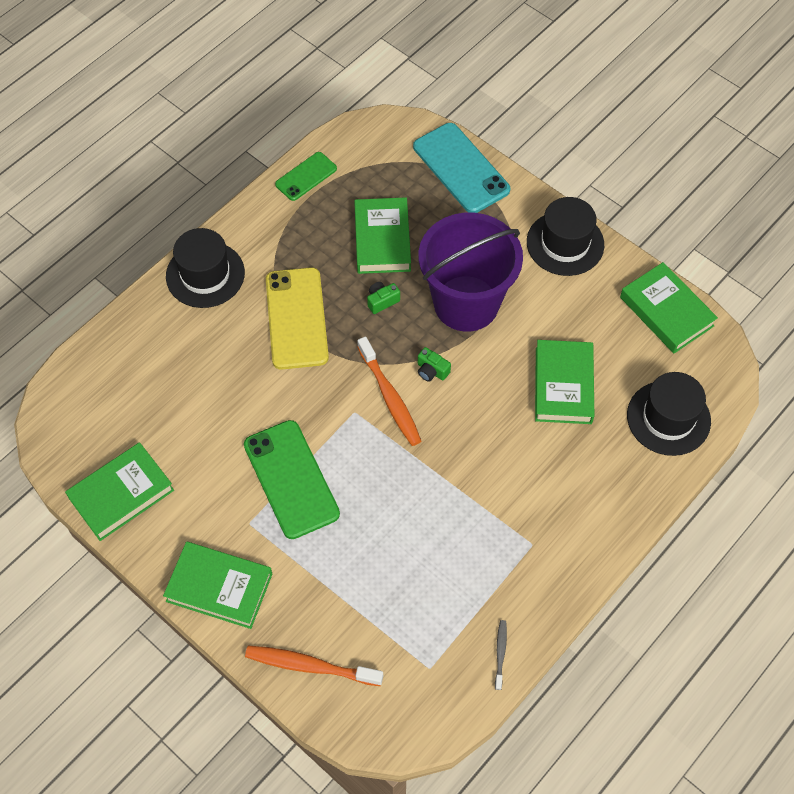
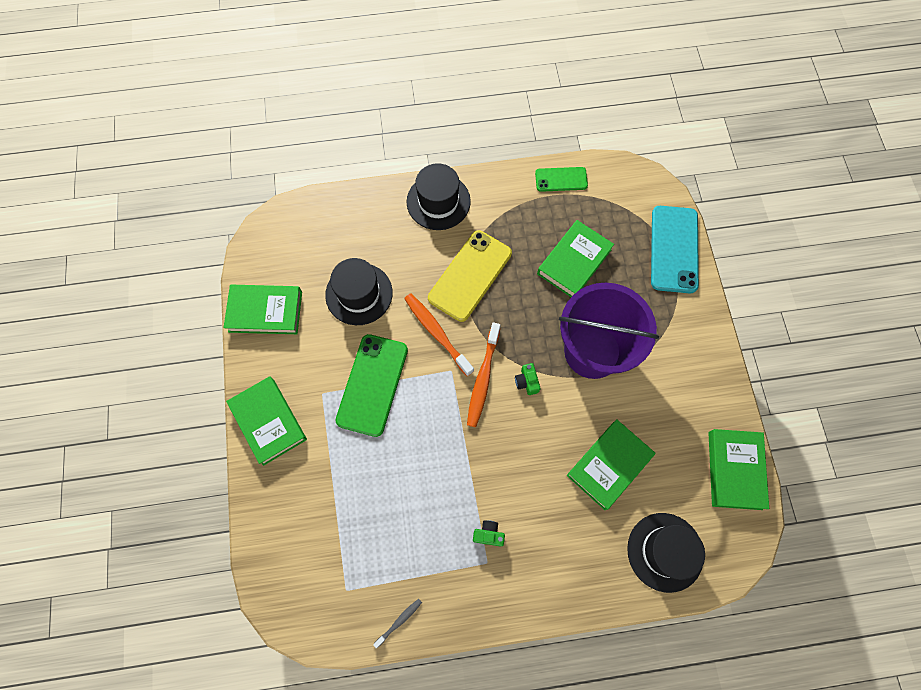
camera: 40 degrees right, 10 degrees up
(310, 666) = (276, 522): orange toothbrush -> orange toothbrush (437, 333)
(382, 301) = (536, 306): green camera -> green camera (488, 534)
(565, 243) = (702, 360): black hat -> black hat (359, 294)

